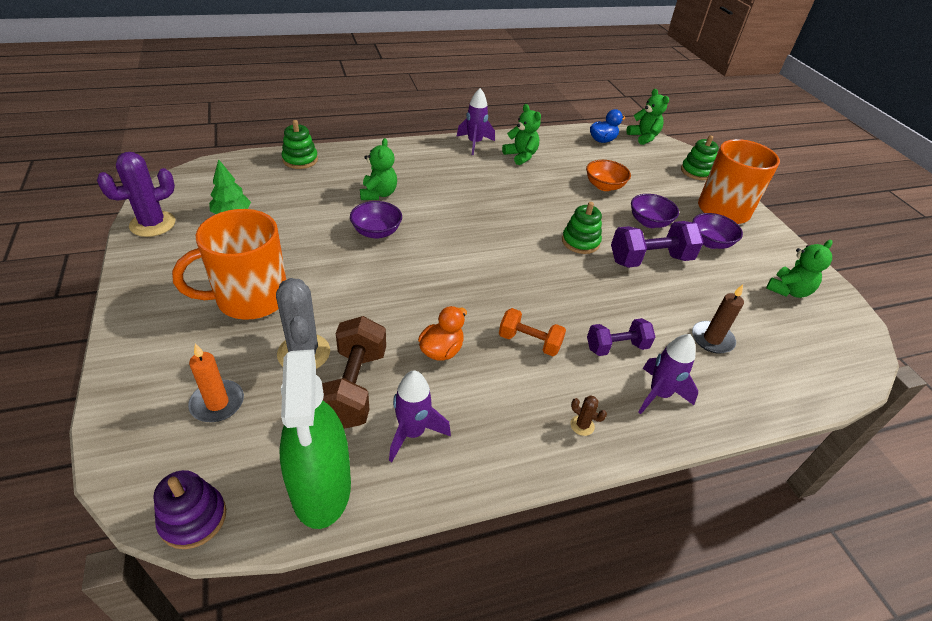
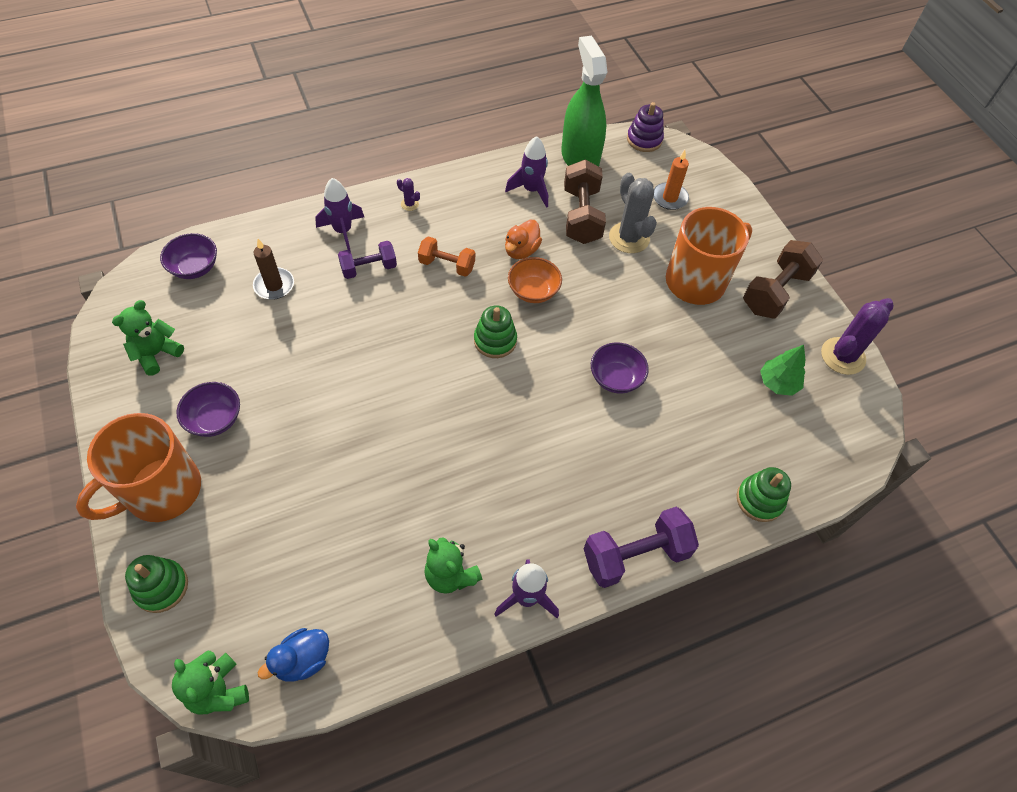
camera: 175 degrees right, 15 degrees up
(170, 280) = (775, 292): none -> brown dumbbell
(378, 194) = (634, 444): green teddy bear -> none
(580, 242) = (382, 396): green stacking toy -> green stacking toy (495, 340)
(582, 425) = (409, 204): brown cactus -> purple cactus
(604, 186) = (329, 517): orange bowl -> orange bowl (533, 291)
(649, 222) = (284, 445): purple bowl -> purple bowl (195, 267)
(650, 260) = (304, 379): purple dumbbell -> purple dumbbell (635, 555)

